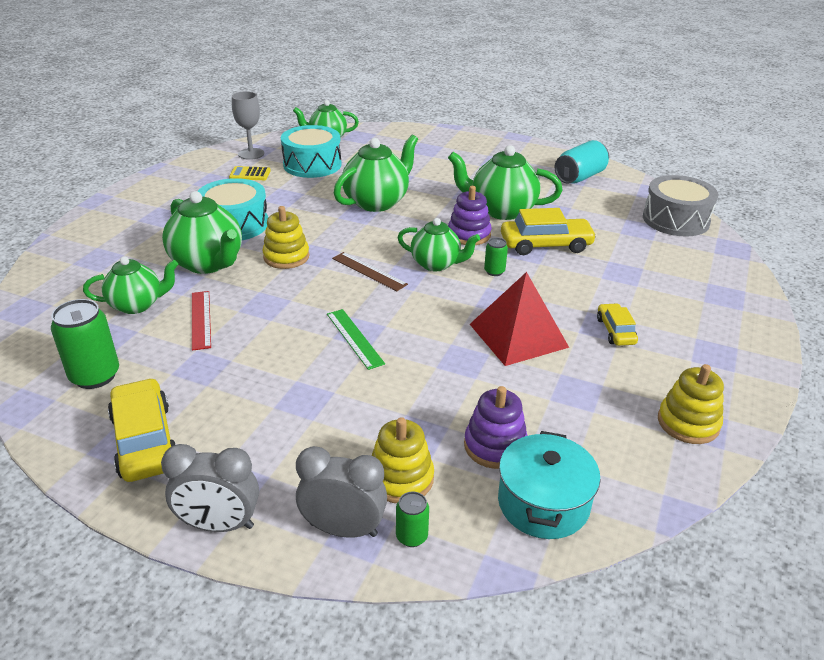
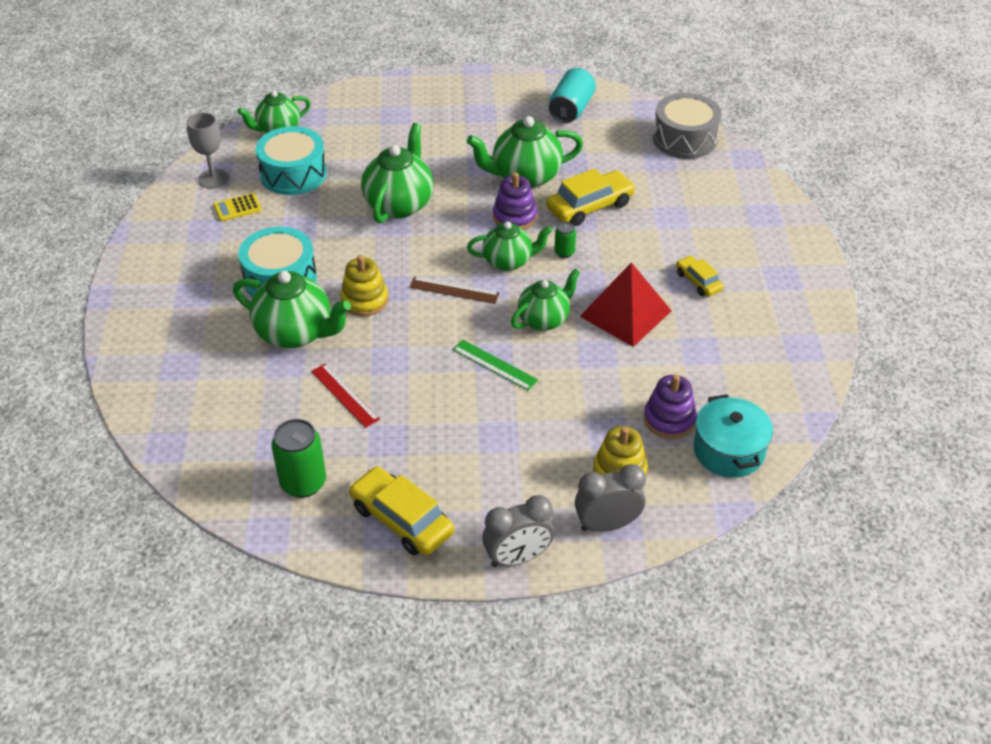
camera: 25 degrees left, 10 degrees up
(137, 305) = (271, 401): green teapot -> green teapot (544, 319)
(411, 536) = (657, 510): green can -> none
(688, 423) = (792, 348): yellow stacking toy -> none

